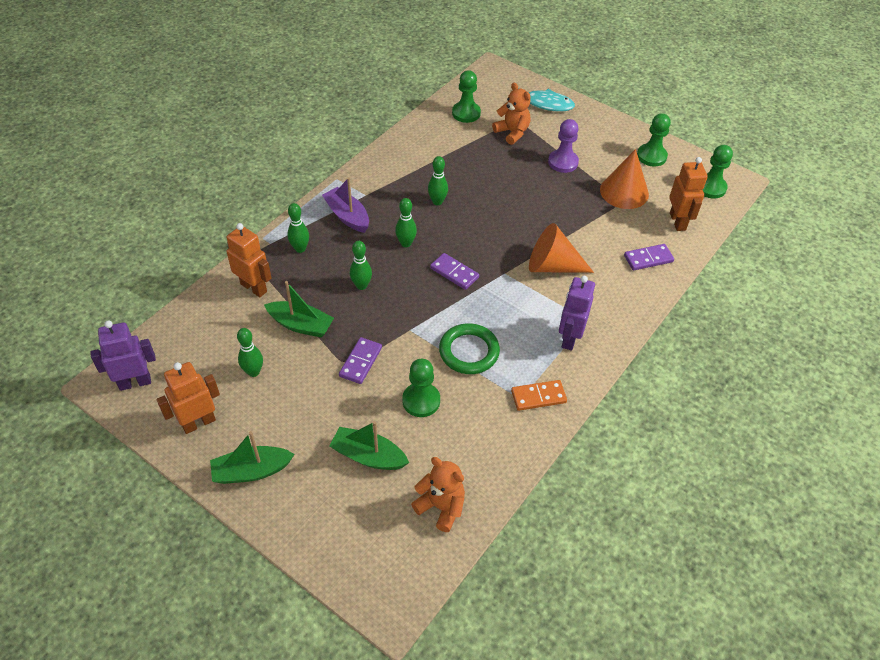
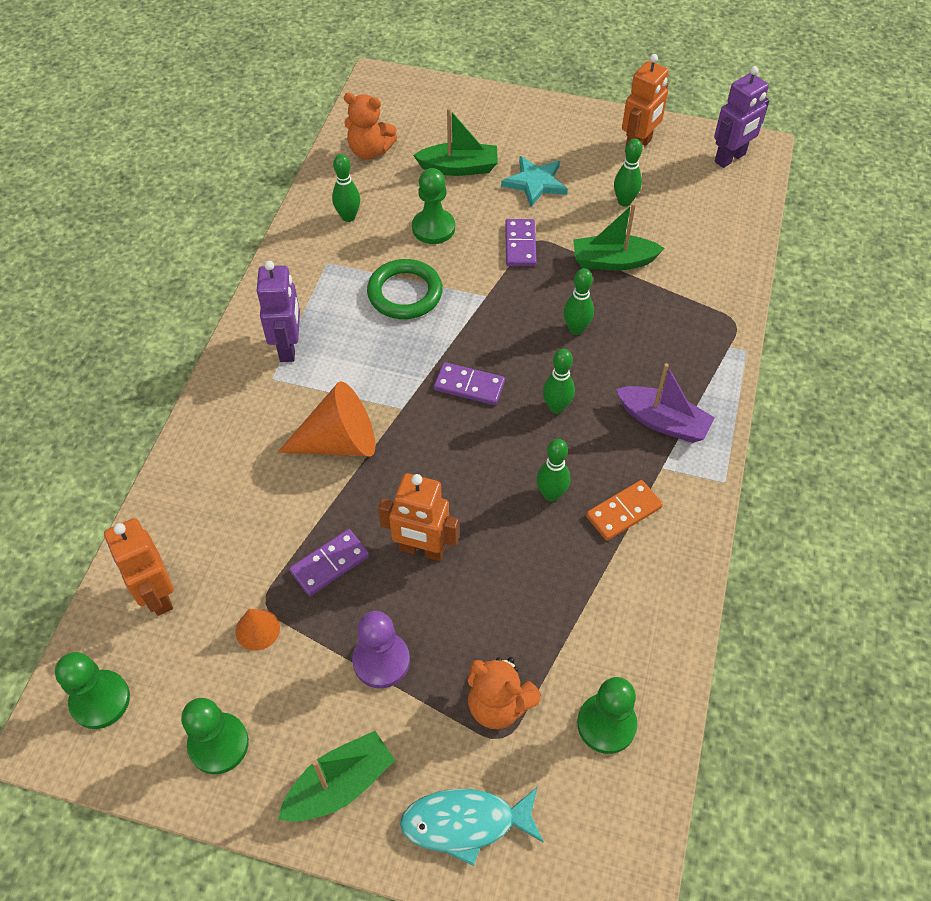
camera: 160 degrees right, 5 degrees up
(251, 471) = (558, 127): green boat -> green boat (340, 785)
(254, 287) = (700, 285): orange robot -> orange robot (421, 550)
(300, 249) = (687, 352): green bowling pin -> green bowling pin (348, 217)
(312, 416) = (535, 183): none -> turquoise star
(538, 396) = (307, 270): orange domino -> orange domino (623, 512)
(624, 192) = (257, 629): orange cone -> orange cone, size x0.50
(648, 259) = (199, 503): purple domino -> purple domino (330, 564)

